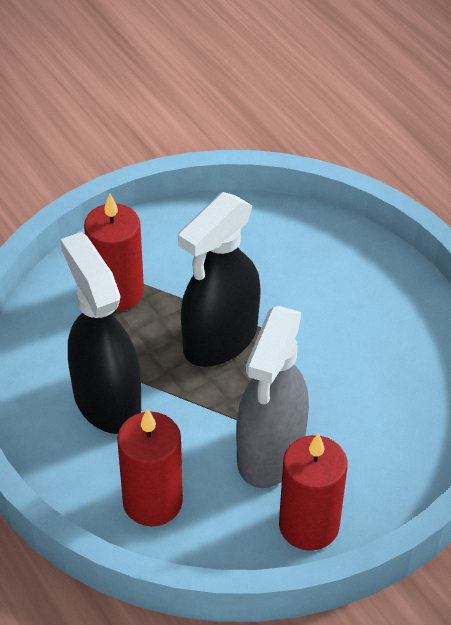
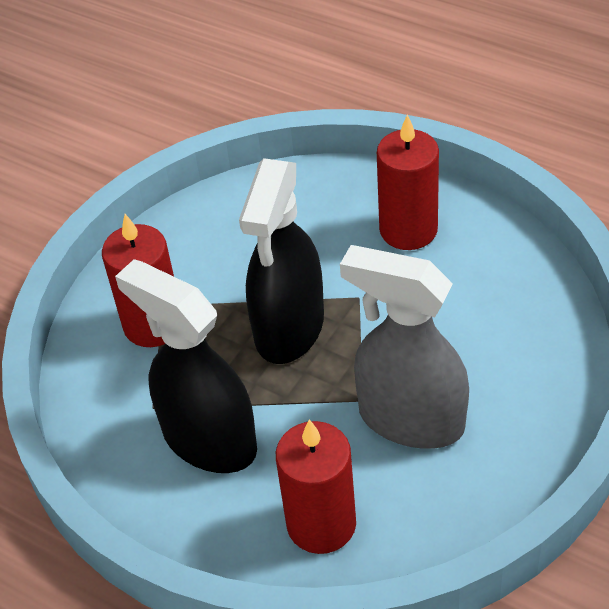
camera: 20 degrees left, 0 degrees up
(270, 452) = (410, 419): grey spray bottle -> grey spray bottle turned 120 degrees clockwise
(309, 525) = (494, 475): red candle -> red candle (408, 230)

